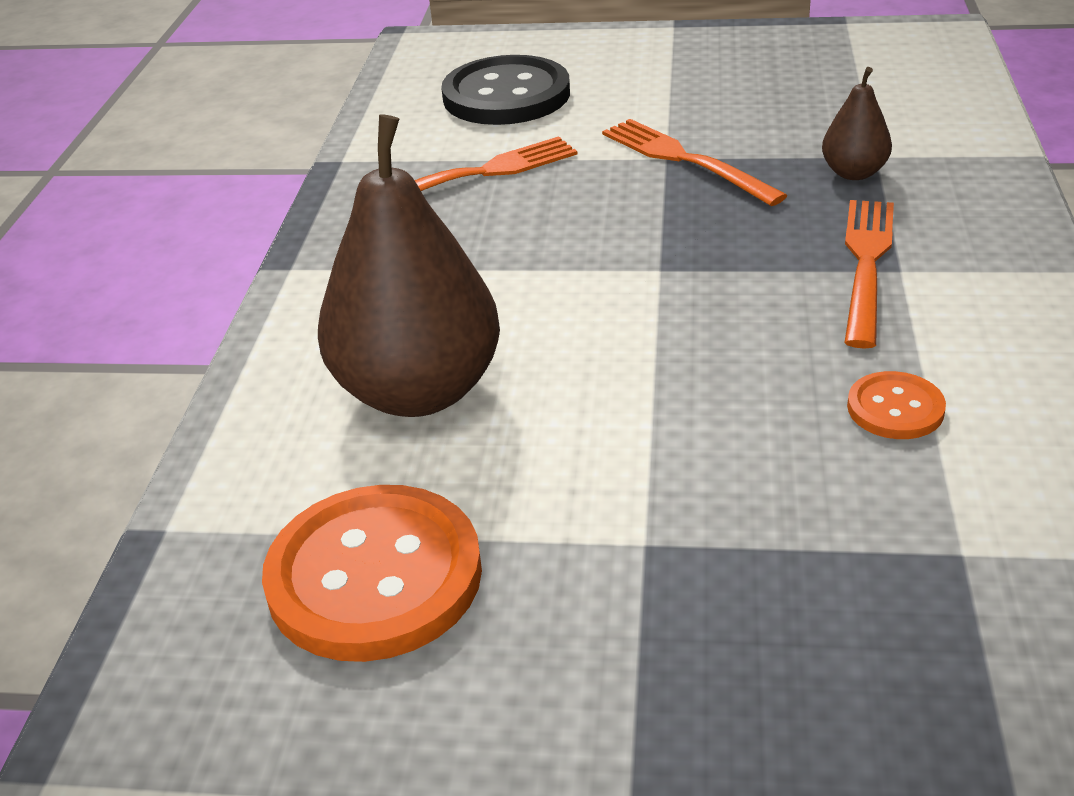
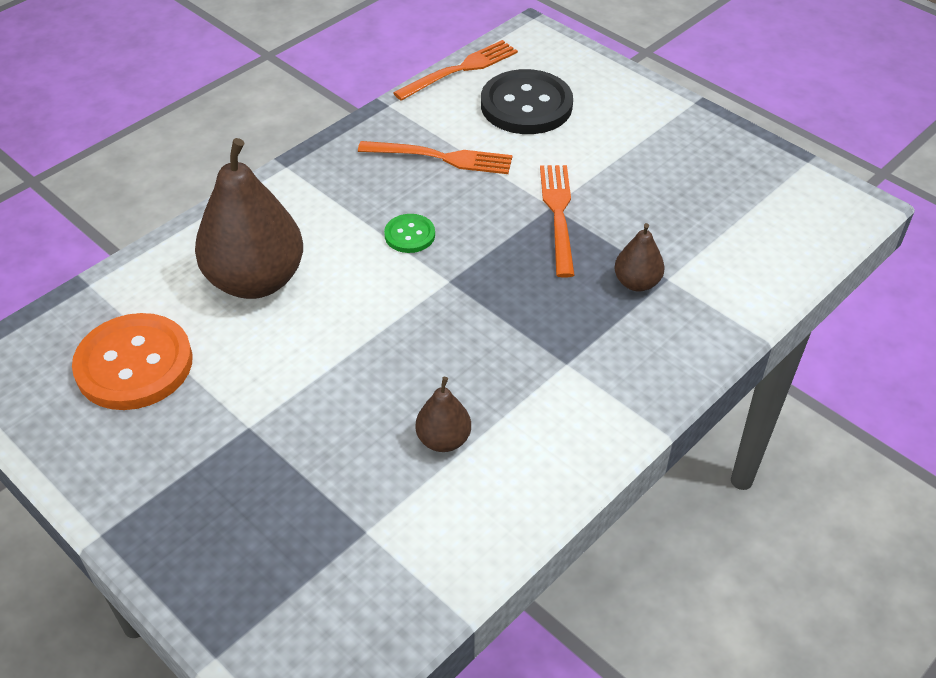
camera: 35 degrees right, 10 degrees up
(549, 253) = (409, 235): none -> green button
(866, 263) = (554, 347): orange fork -> orange fork (461, 69)
(895, 408) = (443, 440): orange button -> brown pear

